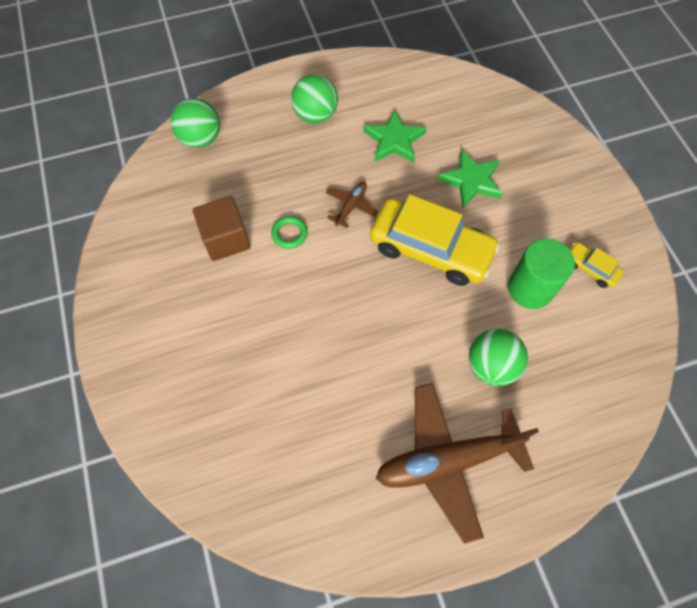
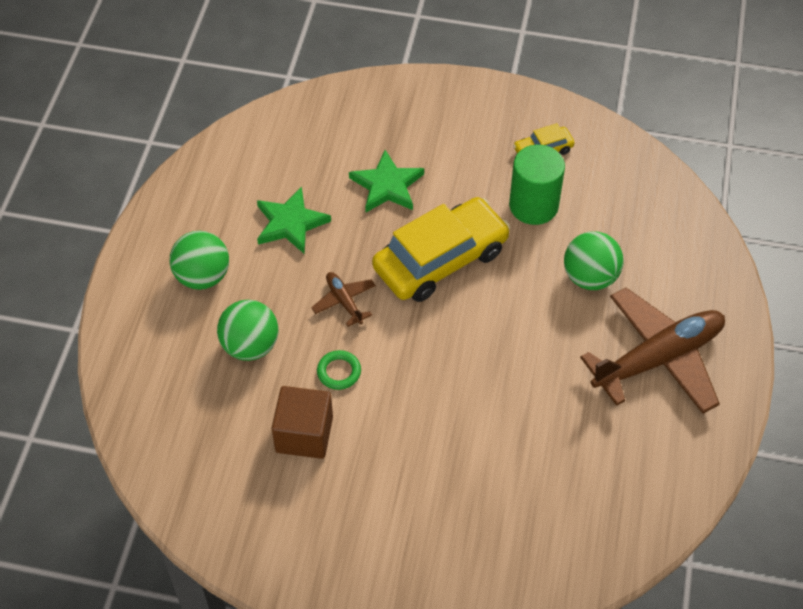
camera: 60 degrees left, 10 degrees down
(201, 138) = (149, 401): green ball -> green ball (250, 346)
(447, 460) = (658, 358): brown plane -> brown plane turned 135 degrees counterclockwise

